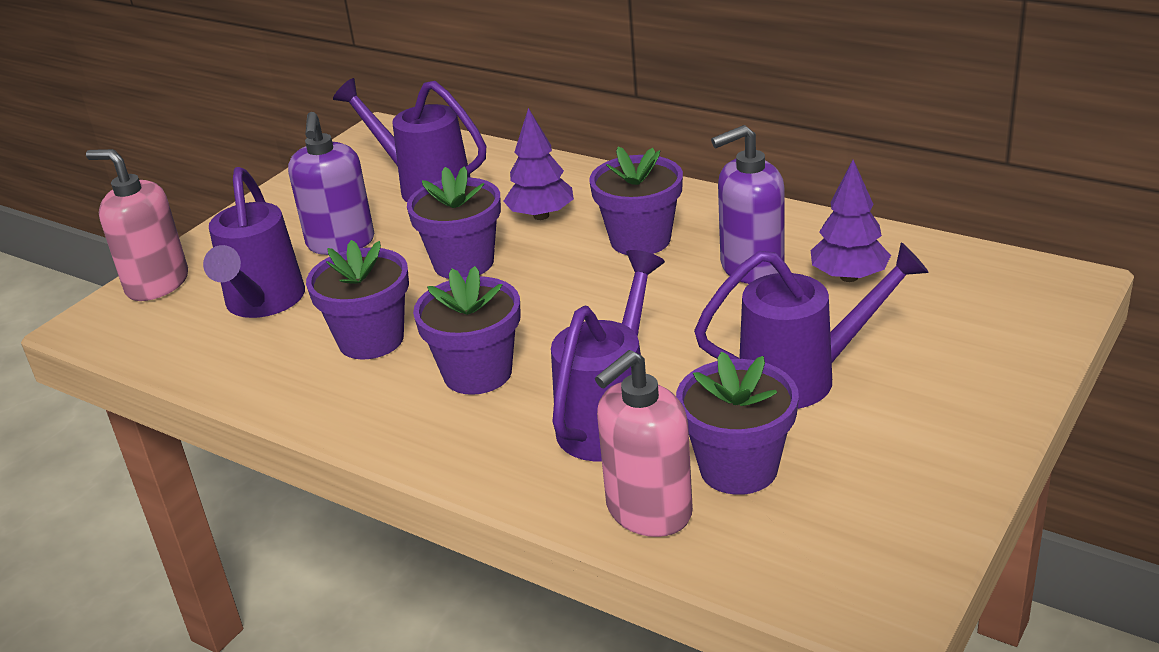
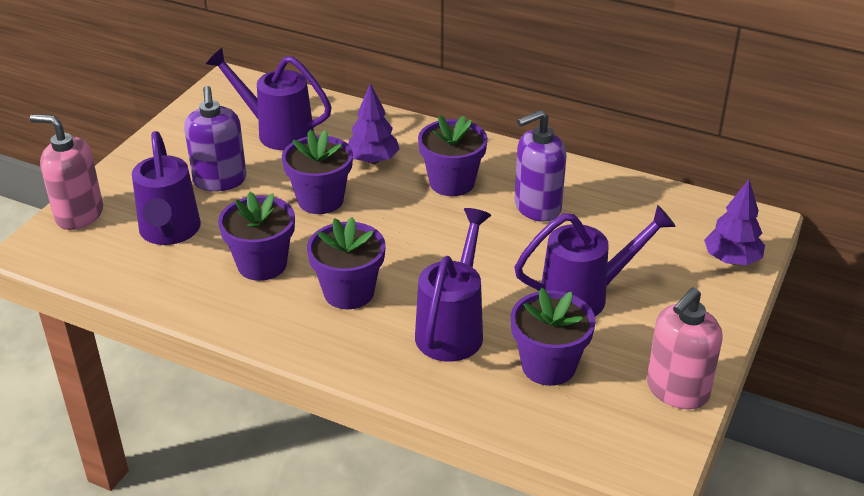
camera: 10 degrees left, 5 degrees up
(648, 511) = (490, 398): pink soap dispenser -> pink soap dispenser (677, 390)
(849, 277) = (608, 216): purple tree -> purple tree (731, 260)

